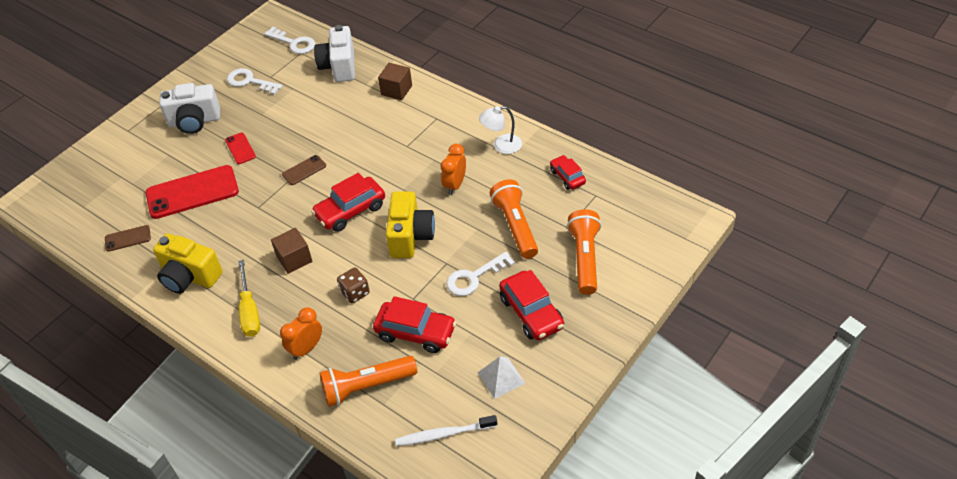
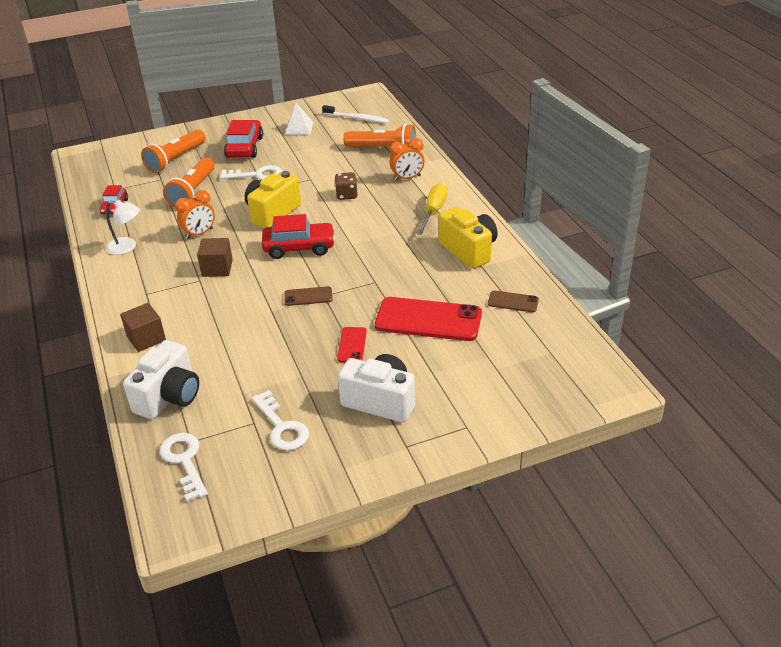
camera: 150 degrees left, 10 degrees down
(294, 259) = (374, 231): brown cube -> brown cube (217, 268)
(416, 332) = (327, 162): red car -> none

